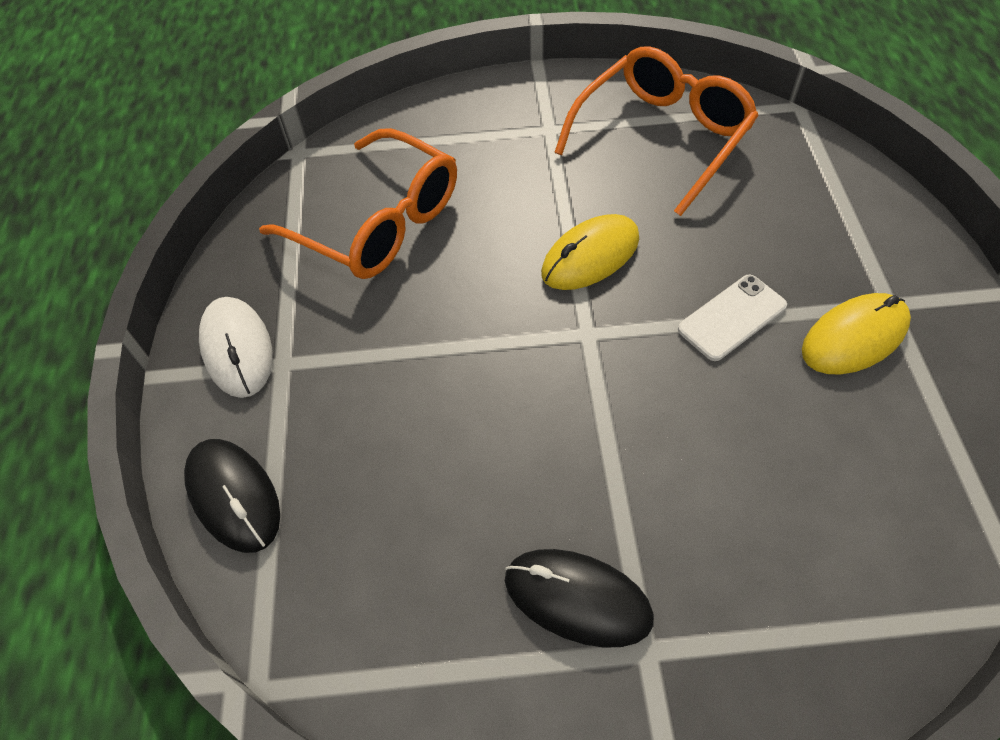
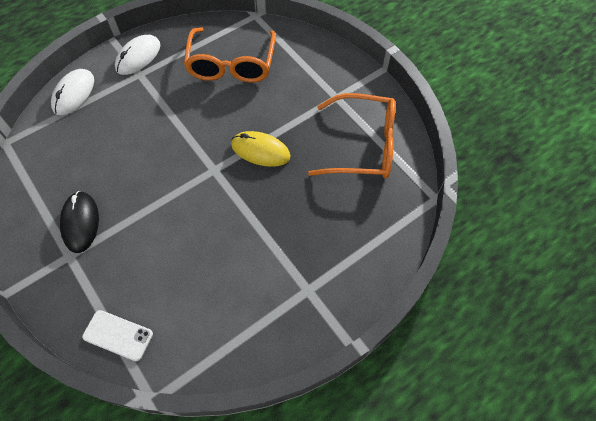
camera: 55 degrees right, 5 degrees up
(234, 496) = (74, 93): black mouse -> white mouse
(732, 317) = (256, 223): white phone -> white phone (118, 335)
(854, 337) = (274, 280): yellow mouse -> none

